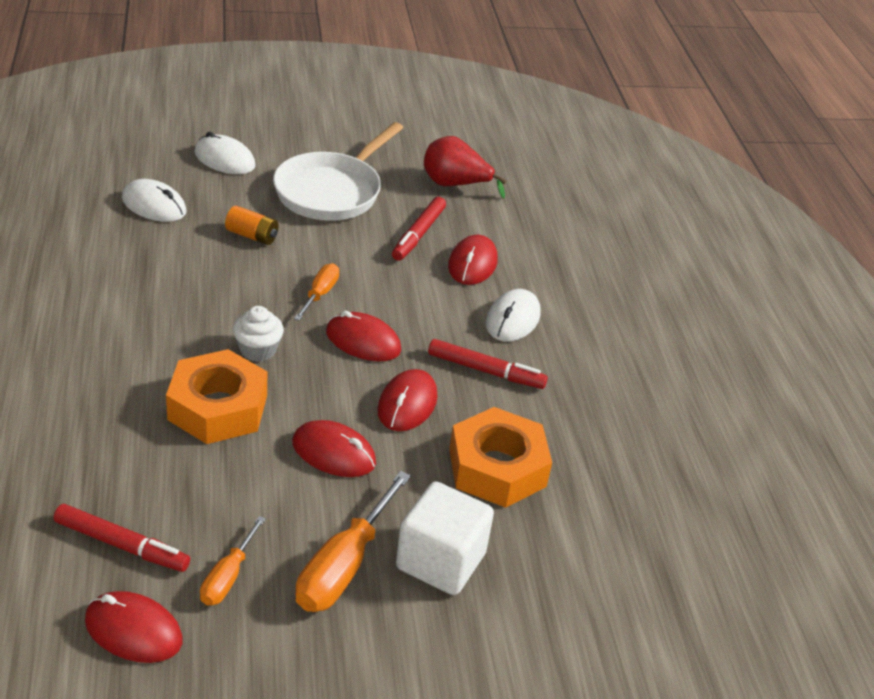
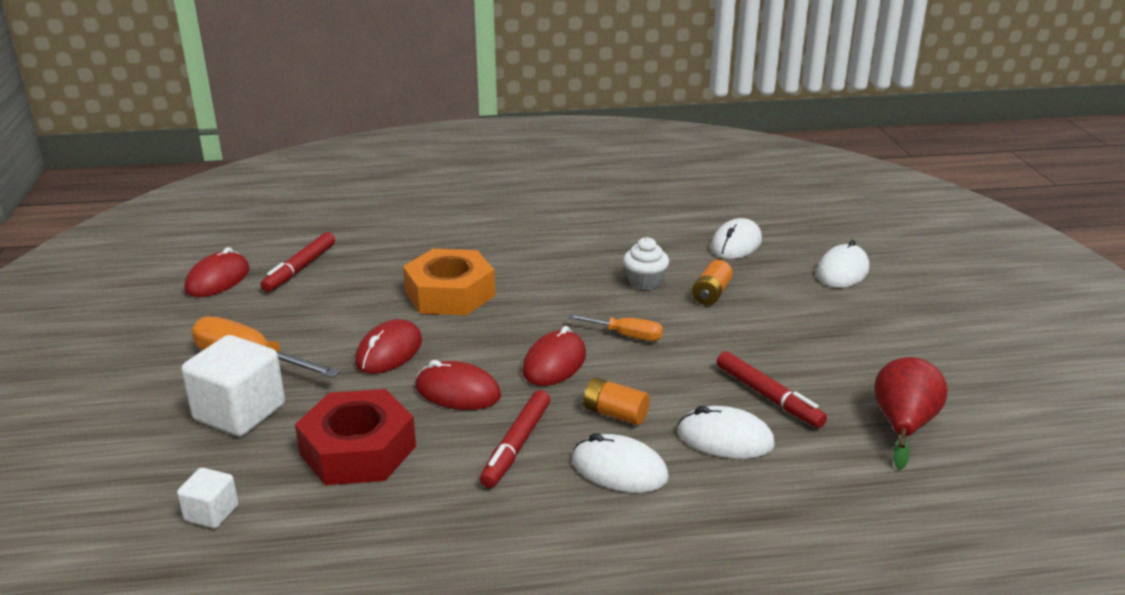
camera: 95 degrees right, 10 degrees down
(228, 577) = (256, 311): orange screwdriver -> none
(258, 350) = (530, 307): white cupcake -> white cupcake (645, 282)
(331, 191) = (824, 335): white pan -> none
(418, 234) = (768, 397): red marker -> red marker turned 150 degrees counterclockwise
(441, 314) = (615, 414): none -> orange battery
(472, 264) = (725, 438): red mouse -> white mouse
(497, 468) = (358, 450): orange nut -> red nut
(590, 559) = (211, 513): none -> white cube

